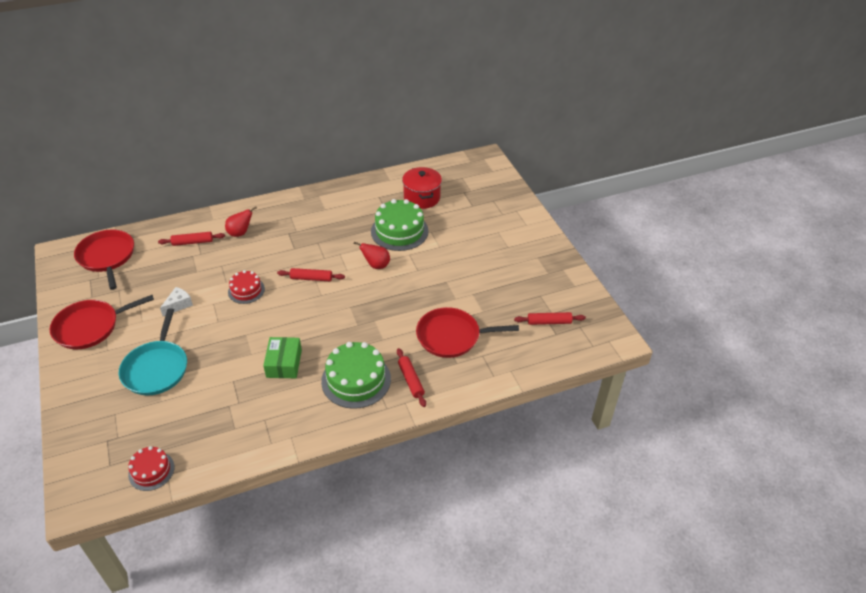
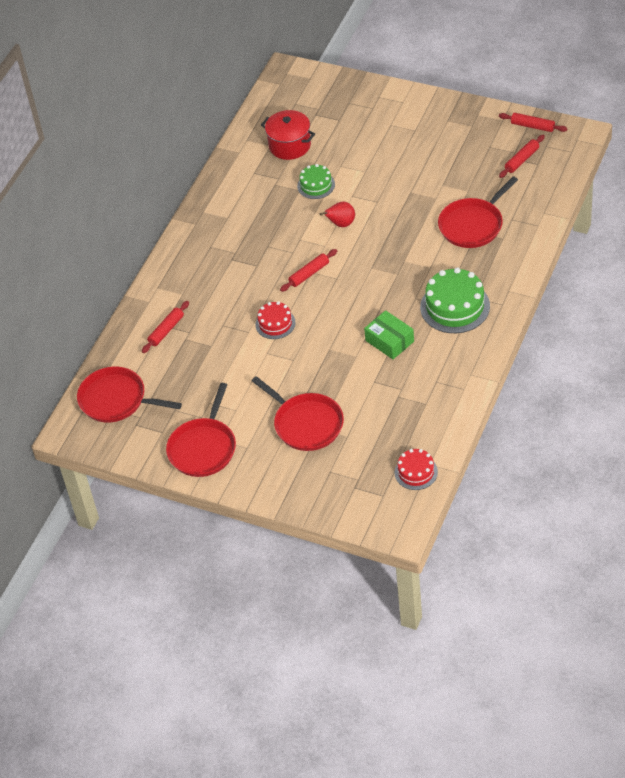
camera: 40 degrees left, 5 degrees up
(156, 368) = (306, 424): turquoise pan -> red pan
(178, 305) = (242, 377): white cheese -> none
(240, 233) = (192, 291): red pear -> none
(399, 231) = (316, 185): green cake -> green cake, size x0.58
(411, 380) = (490, 275): red rolling pin -> red rolling pin (532, 126)

